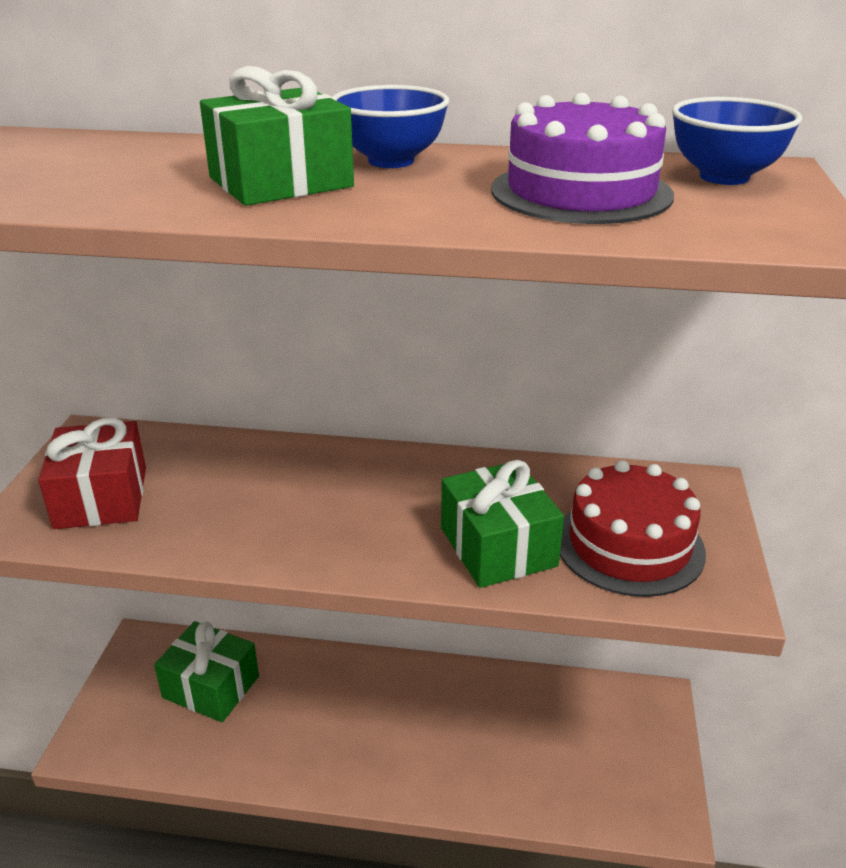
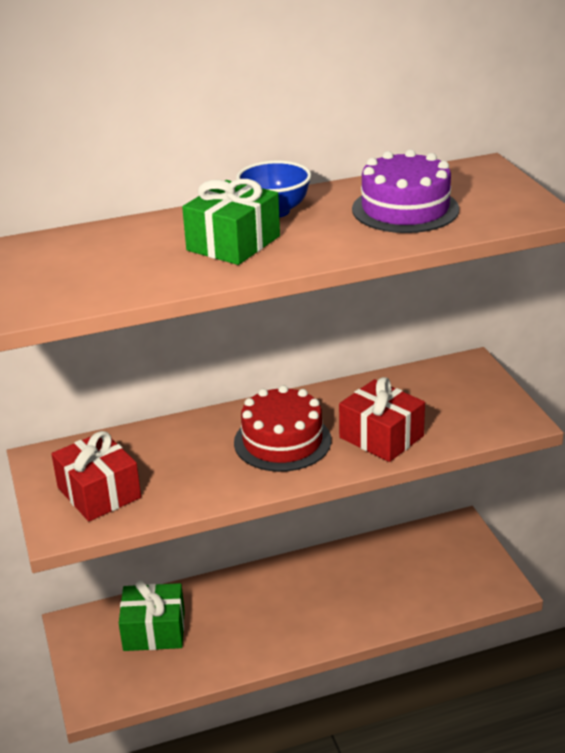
camera: 25 degrees left, 0 degrees up
(498, 547) = (381, 437): green gift -> red gift
(629, 545) = (453, 411): red cake -> red cake (282, 441)
(724, 177) = (466, 180): blue bowl -> none

